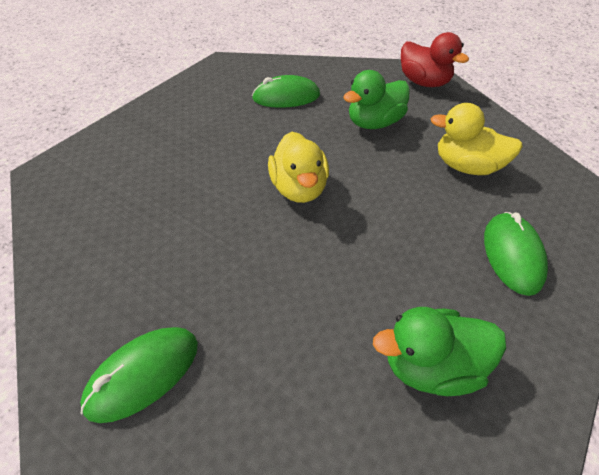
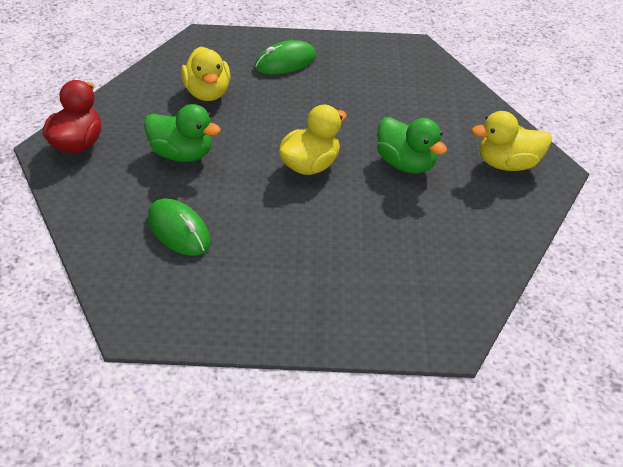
camera: 125 degrees left, 5 degrees down
(143, 374) = (507, 164): green mouse -> yellow duck
(430, 365) = (391, 75): green duck -> green duck (405, 164)

